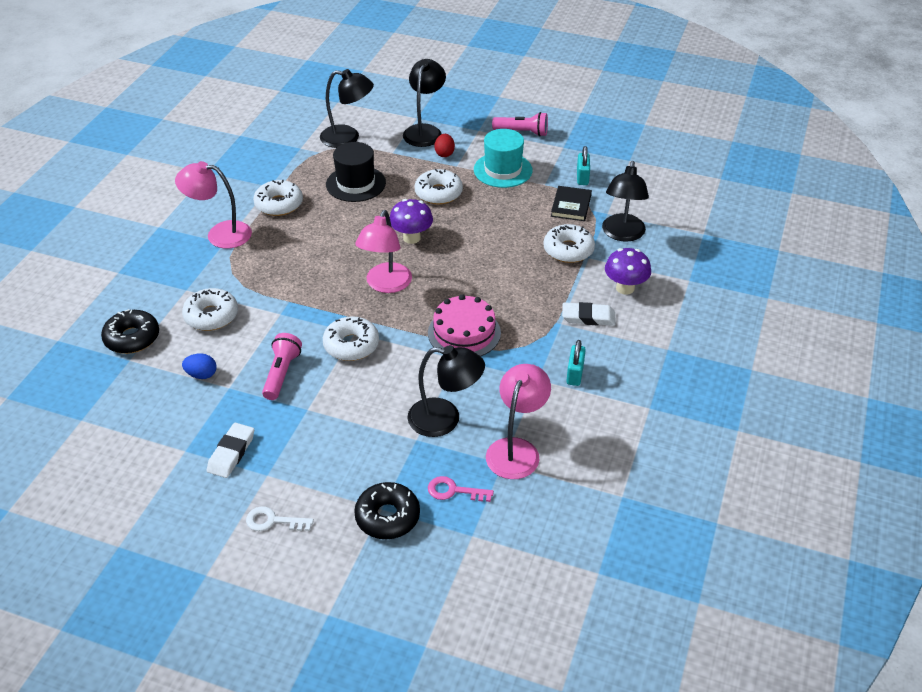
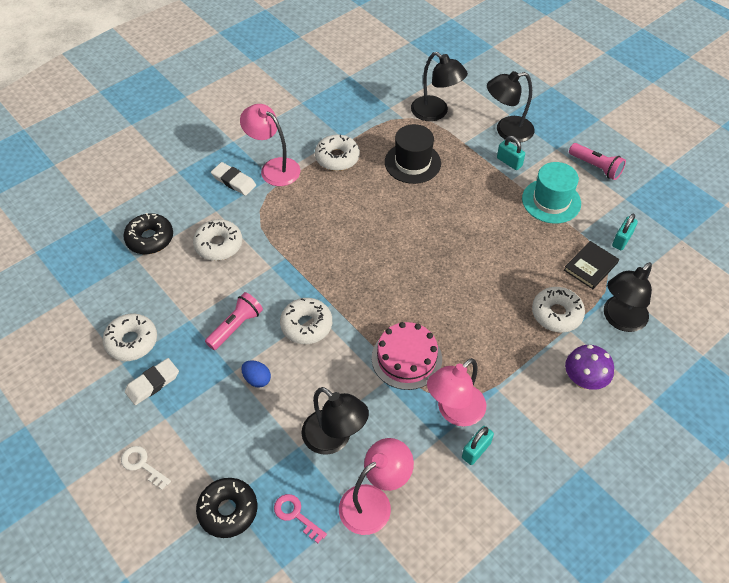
camera: 30 degrees right, 10 degrees up
(201, 375) = (177, 298): blue egg -> blue egg (257, 379)
(385, 285) = (372, 278): pink lamp -> pink lamp (454, 412)
(411, 238) = (424, 239): purple mushroom -> none
(425, 131) = (507, 131): black lamp -> black lamp turned 150 degrees counterclockwise
(438, 193) = (477, 202): white donut -> white donut (132, 341)
(444, 153) = (509, 162): red egg -> turquoise padlock
(588, 317) = (528, 396): white eraser -> white eraser (234, 181)

